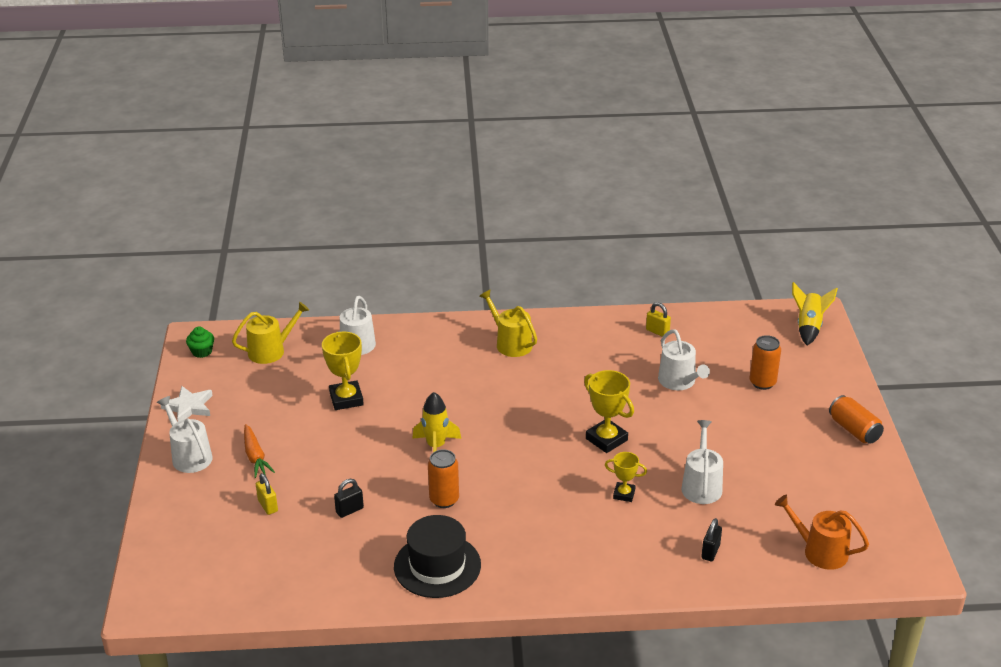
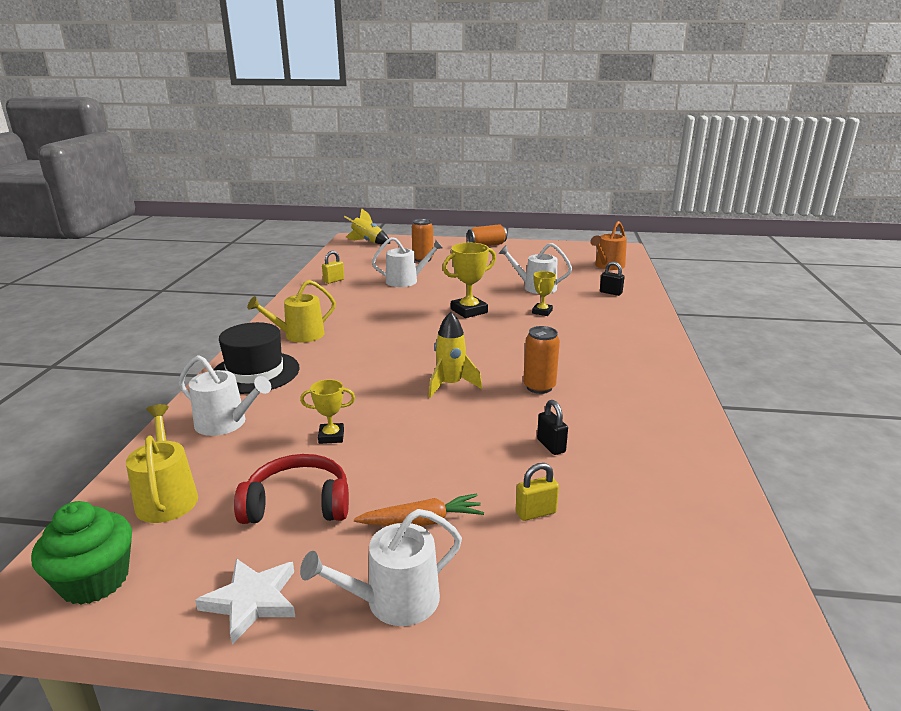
camera: 80 degrees left, 10 degrees down
(202, 352) = (95, 580): green cupcake -> green cupcake, size x1.64
(268, 403) = (298, 504): none -> red headphones
(346, 399) = (331, 436): yellow trophy -> yellow trophy, size x0.60
(437, 566) = (642, 398): black hat -> black hat (255, 372)

